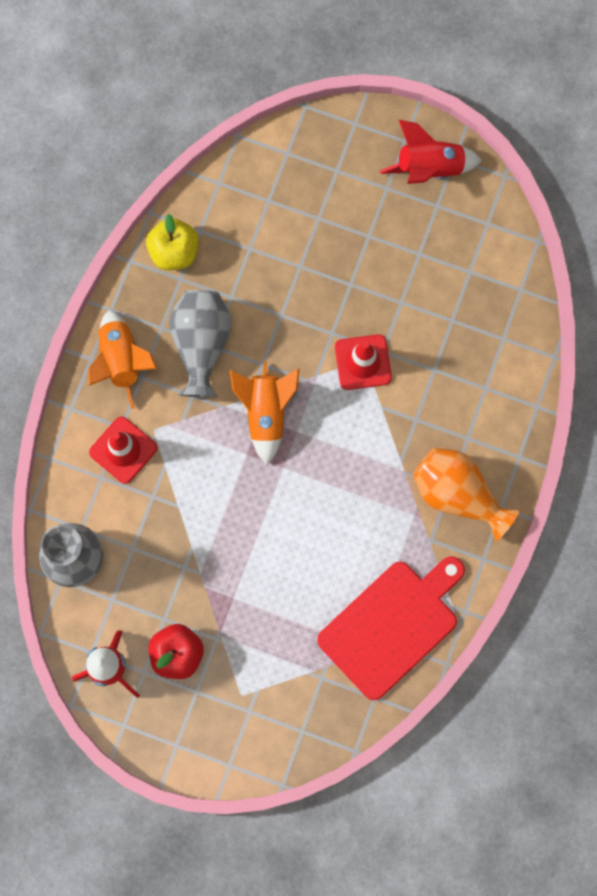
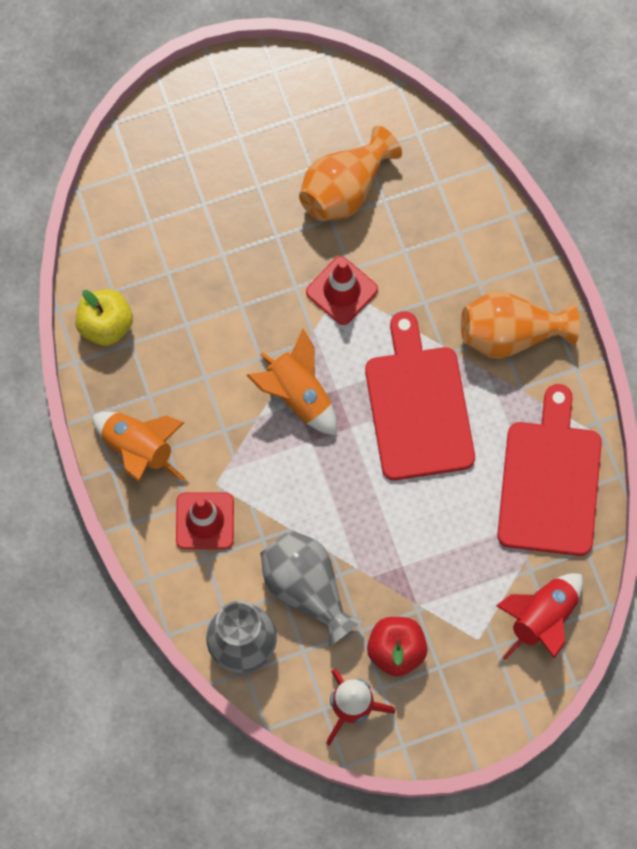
camera: 40 degrees left, 5 degrees down
(201, 345) = (196, 383): grey vase -> grey vase (307, 588)
(344, 492) = (418, 406): none -> red cutting board
(429, 168) = (260, 94): red rocket -> red rocket (541, 618)
(430, 289) = (345, 189): none -> orange vase

